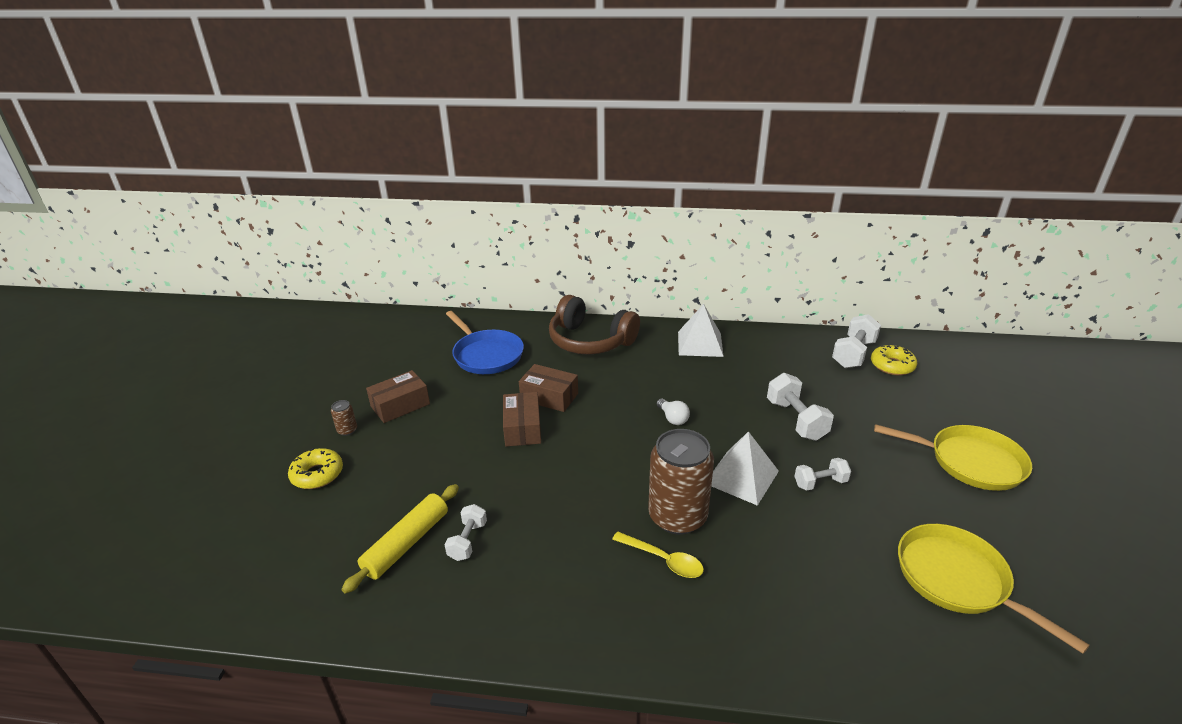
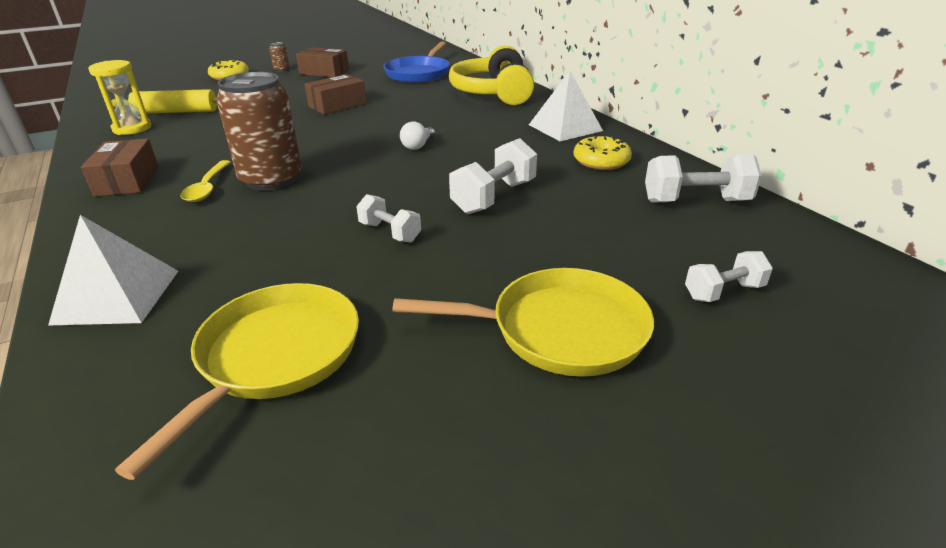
camera: 55 degrees right, 0 degrees up
(428, 590) = (132, 128): none -> yellow hourglass
(467, 541) = (189, 125): white dumbbell -> white dumbbell (723, 292)
(549, 397) = (390, 102): brown box -> brown box (127, 180)
(590, 341) = (493, 93): brown headphones -> yellow headphones
(741, 477) = (358, 192): white pyramid -> white pyramid (117, 296)
(892, 365) = (716, 230): yellow donut -> yellow donut (601, 161)
(970, 462) = (559, 330): yellow pan -> yellow pan turned 75 degrees counterclockwise

